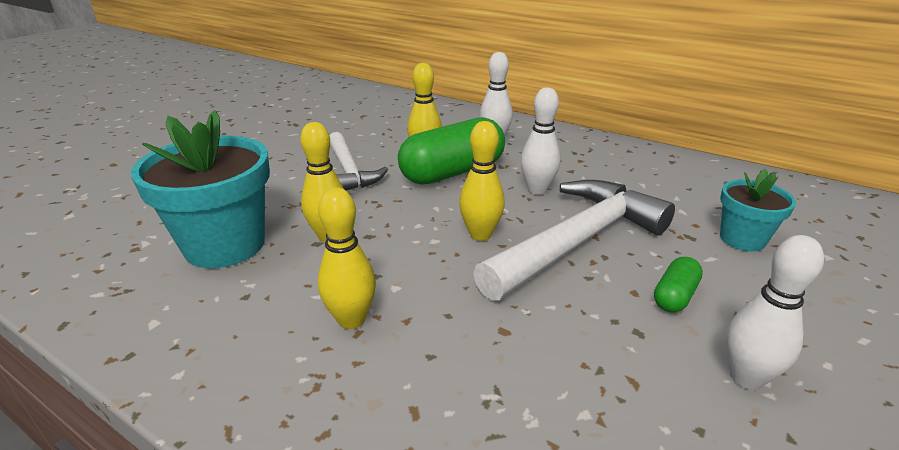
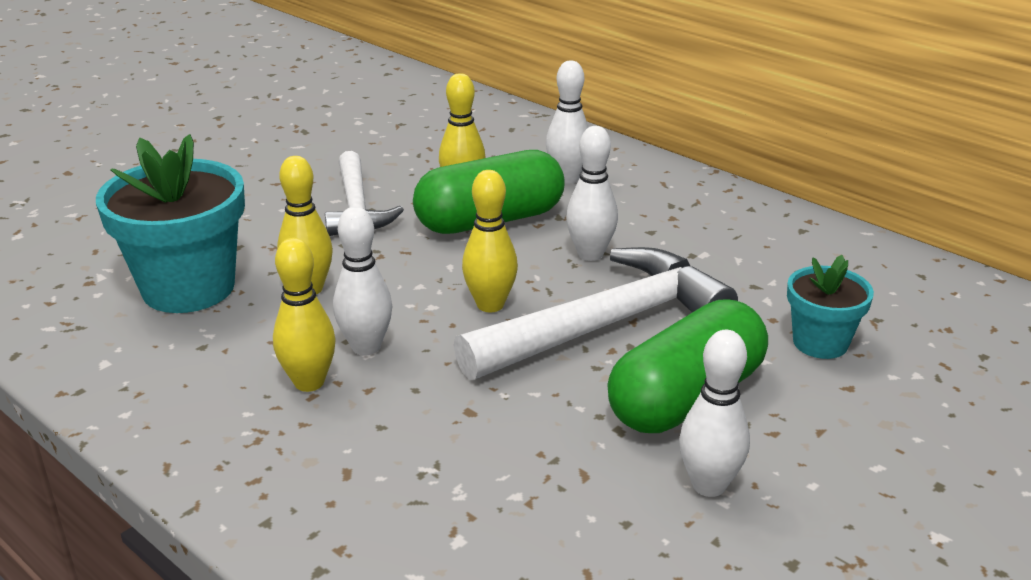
camera: 10 degrees right, 0 degrees up
(392, 281) = (366, 347): none -> white bowling pin
(674, 296) = (686, 398): green capsule -> green capsule, size x2.18

